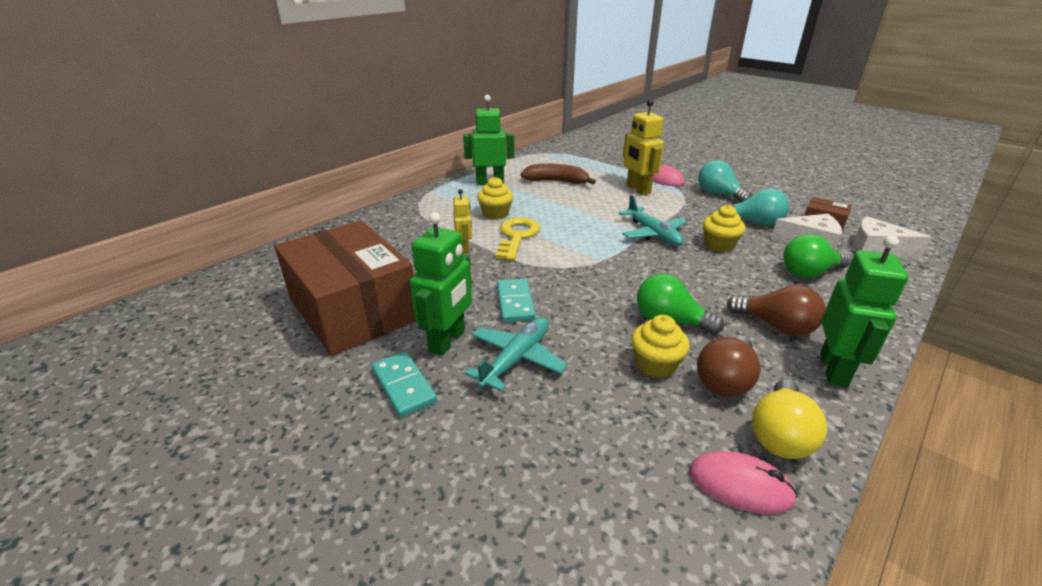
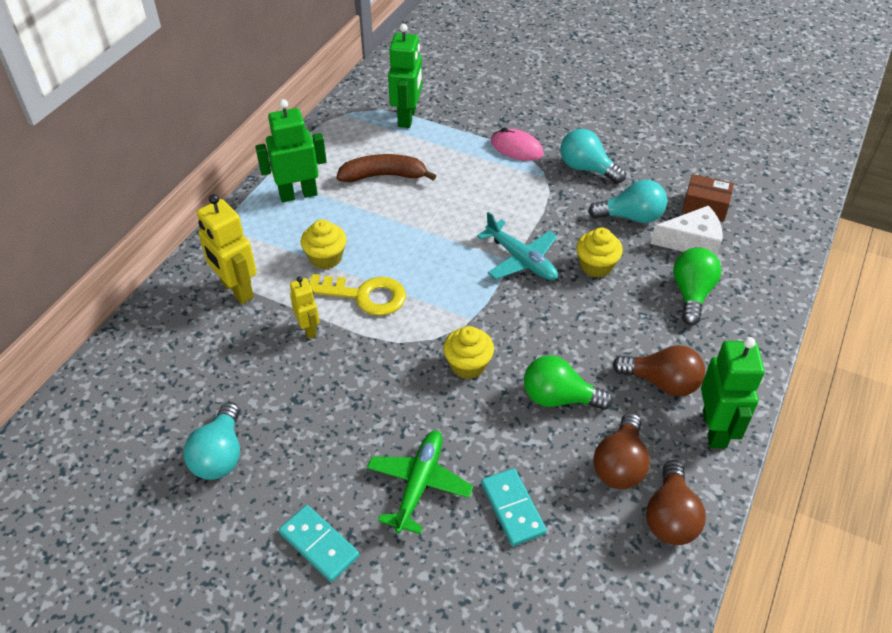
camera: 15 degrees left, 15 degrees up
(353, 309) = (220, 455): brown box -> turquoise light bulb
(448, 341) = (341, 476): green robot -> green robot (407, 117)
(515, 302) = (395, 406): turquoise domino -> turquoise domino (513, 508)
(516, 359) = (418, 485): turquoise plane -> green plane
(517, 236) = (364, 295): yellow key -> yellow key turned 105 degrees clockwise
(637, 189) = (489, 175): yellow robot -> yellow robot (236, 290)
(655, 365) = (554, 460): yellow cupcake -> yellow cupcake (468, 365)
(740, 485) = (641, 577): pink mouse -> none
(779, 435) = (670, 517): yellow light bulb -> brown light bulb
(809, 272) = (691, 294): green light bulb -> green light bulb turned 135 degrees clockwise
(876, 249) = (759, 240): white cheese -> none

